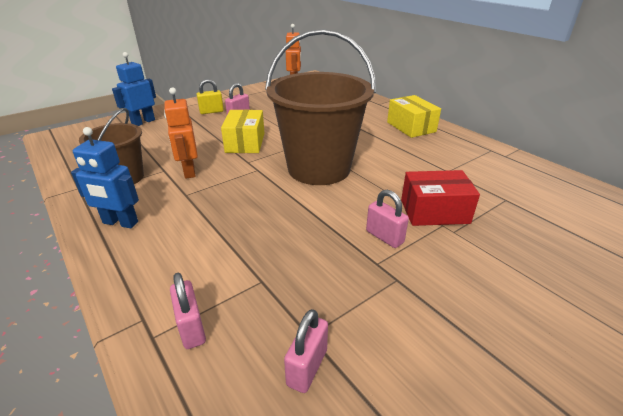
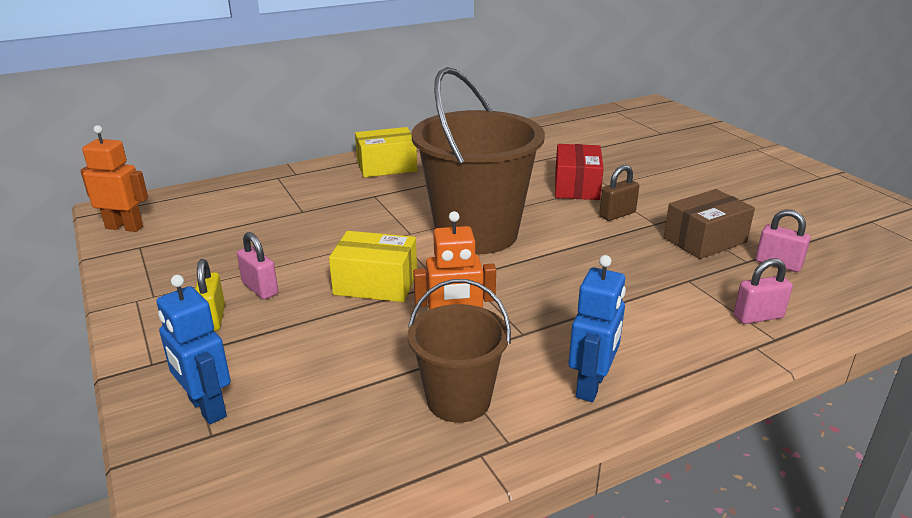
camera: 80 degrees left, 5 degrees down
(350, 300) = (704, 240): none -> brown box
(384, 237) = (617, 214): pink padlock -> brown padlock

